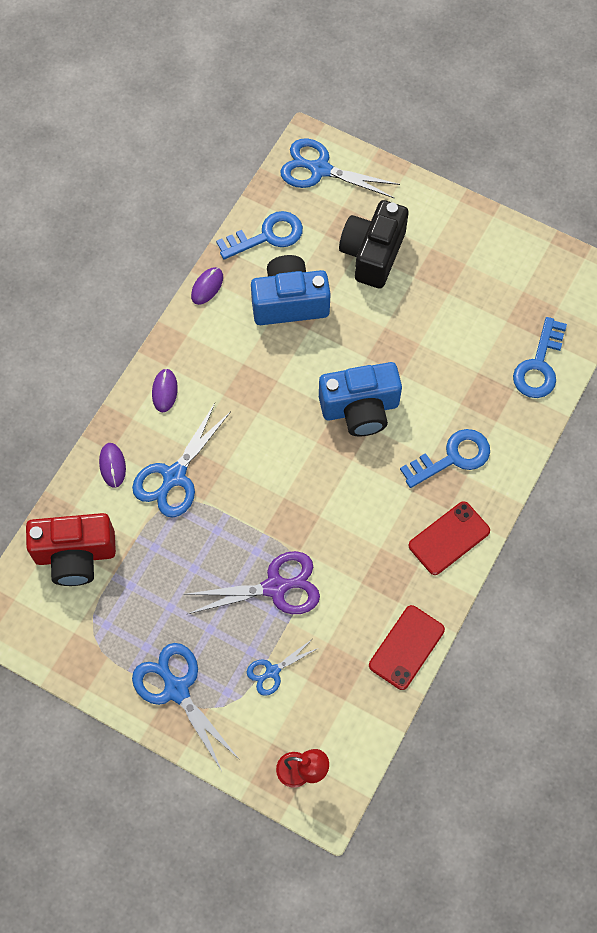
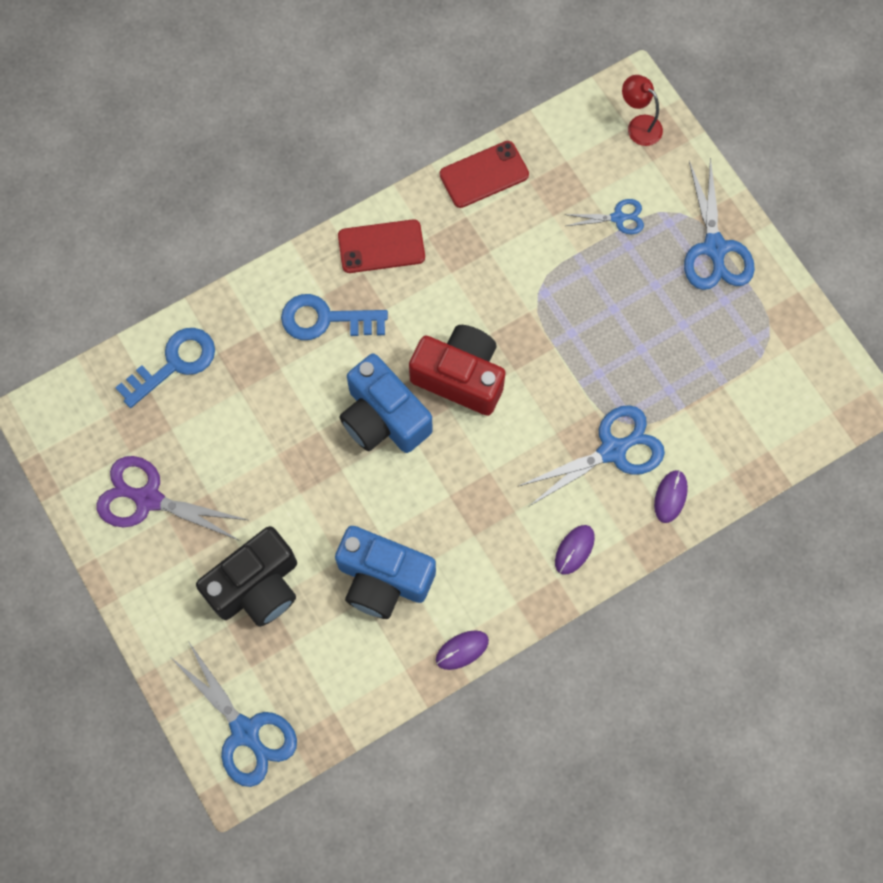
camera: 150 degrees left, 5 degrees up
(75, 555) = (752, 423): red camera -> red camera (460, 377)
(266, 236) = (359, 677): blue key -> none
(275, 587) = (573, 289): purple scissors -> purple scissors (148, 499)
(360, 409) = (383, 418): blue camera -> blue camera turned 150 degrees counterclockwise

